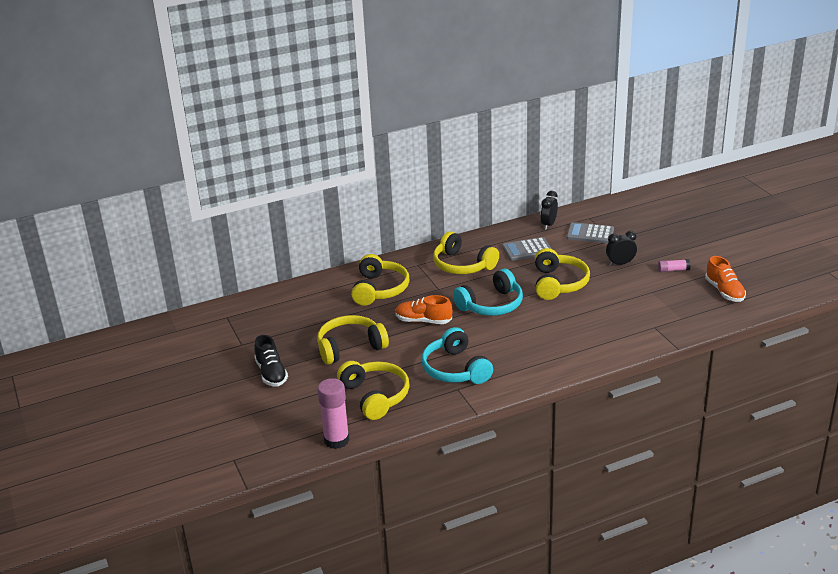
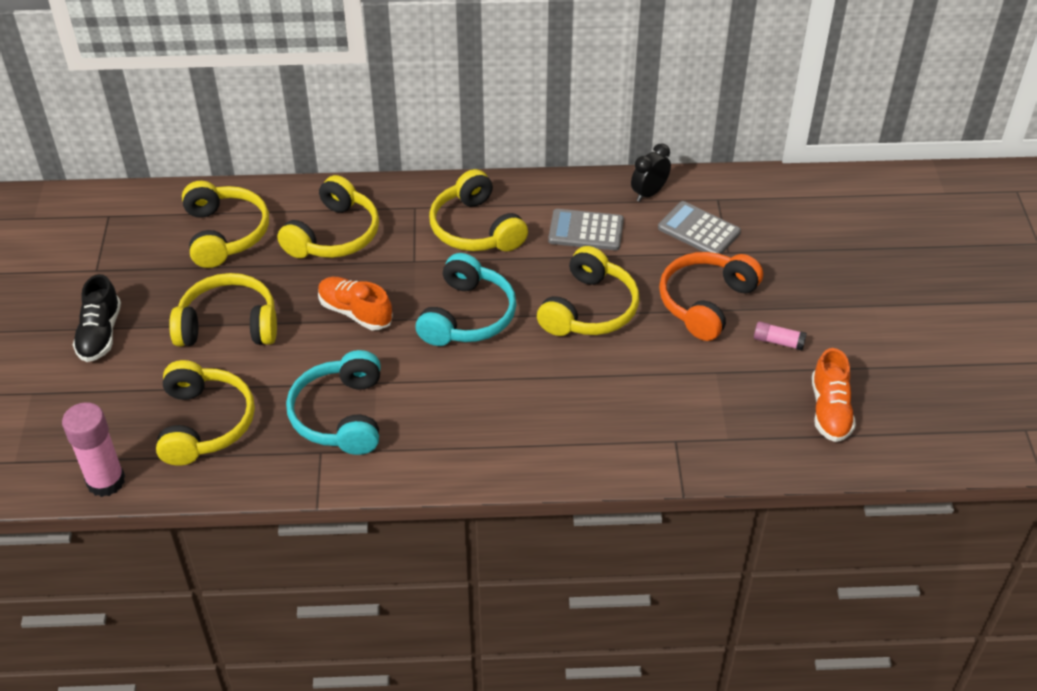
camera: 20 degrees right, 15 degrees up
(310, 306) = (225, 234): none -> yellow headphones
(491, 305) = (467, 316): turquoise headphones -> turquoise headphones turned 60 degrees counterclockwise
(620, 264) = (705, 302): black clock -> orange headphones

